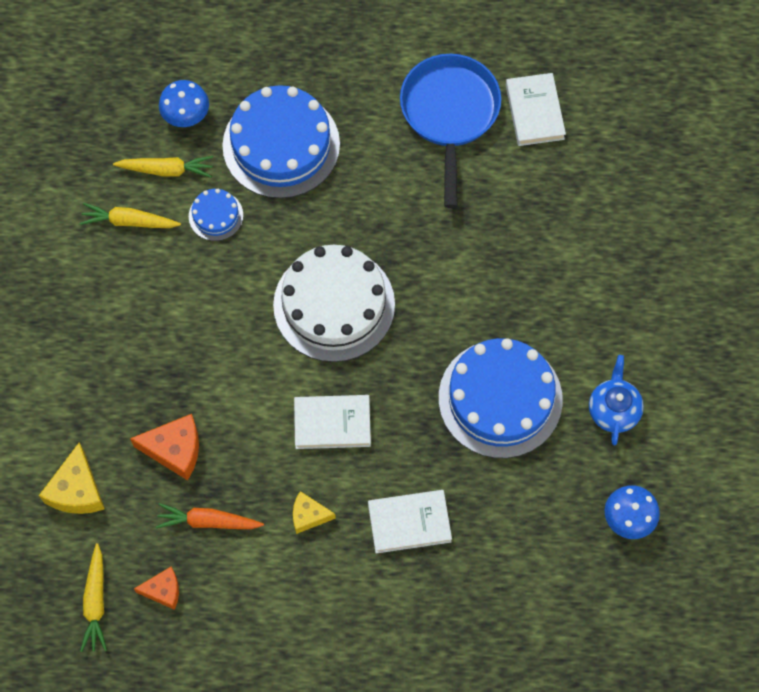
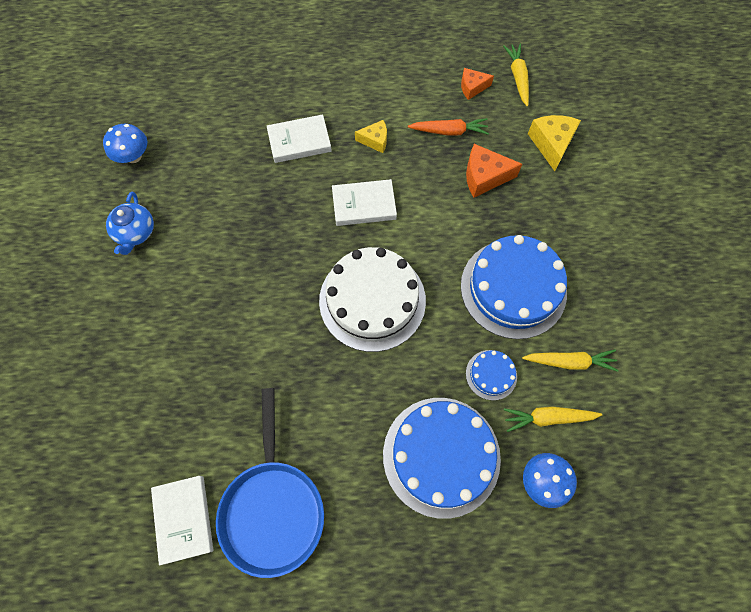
camera: 175 degrees right, 0 degrees up
(500, 398) = (228, 234): blue cake -> blue cake (513, 288)

